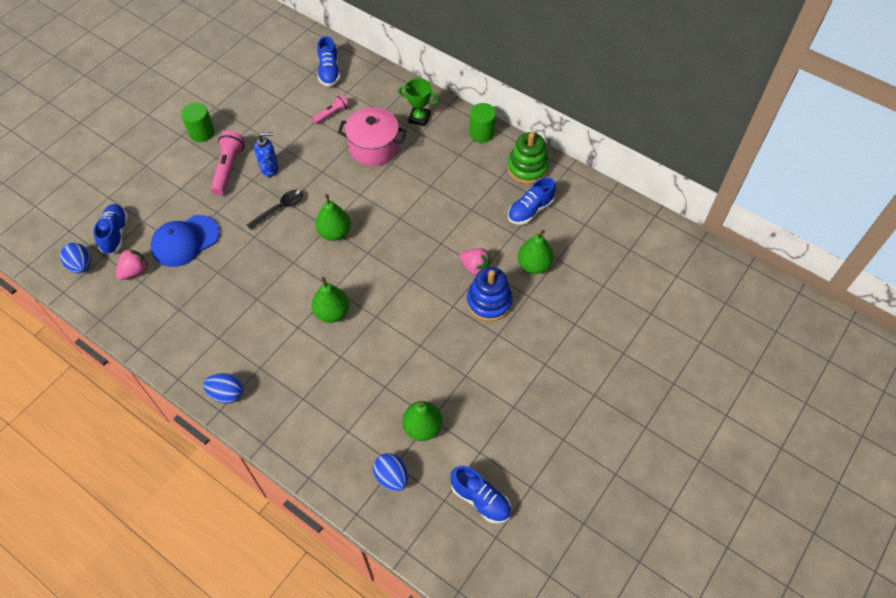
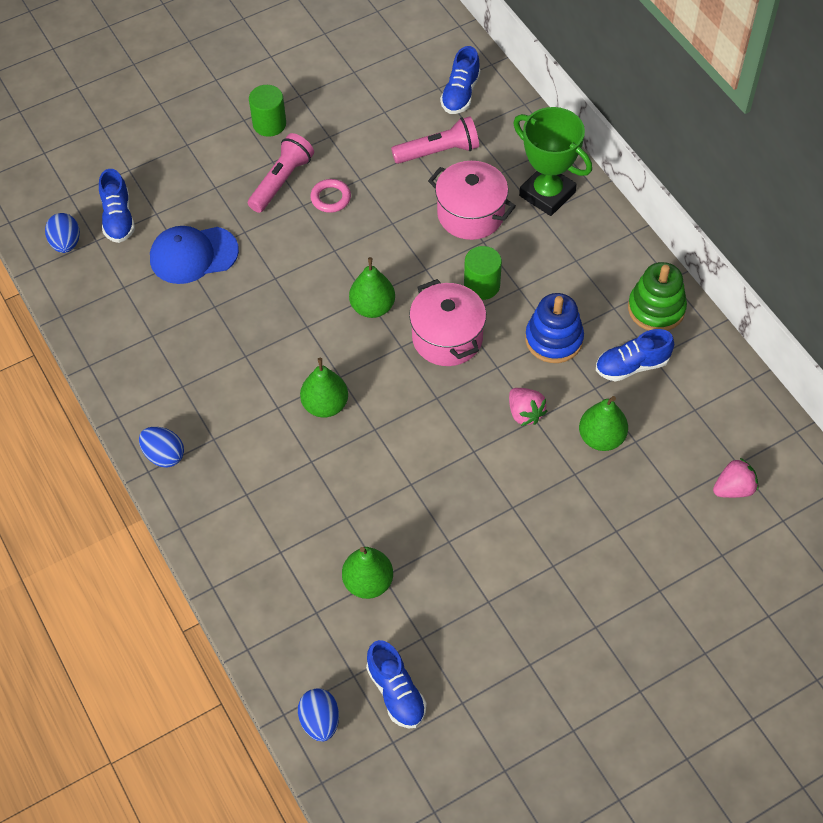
camera: 25 degrees right, 0 degrees up
(115, 234) = (118, 218): blue shoe -> blue shoe turned 150 degrees clockwise
(135, 271) = (122, 271): pink strawberry -> pink strawberry (733, 489)
(270, 168) = (330, 198): blue soap dispenser -> pink ring
(280, 209) = (320, 254): black spoon -> none
(332, 114) = (438, 151): pink flashlight -> pink flashlight, size x1.64
(391, 477) = (306, 625): blue egg -> blue egg (320, 721)
(397, 235) = (447, 338): none -> pink pot
(419, 118) = (547, 194): green trophy -> green trophy, size x1.65
(482, 133) = (619, 241): green cylinder -> green cylinder (482, 285)
(489, 302) = (521, 463): blue stacking toy -> blue stacking toy (554, 339)

